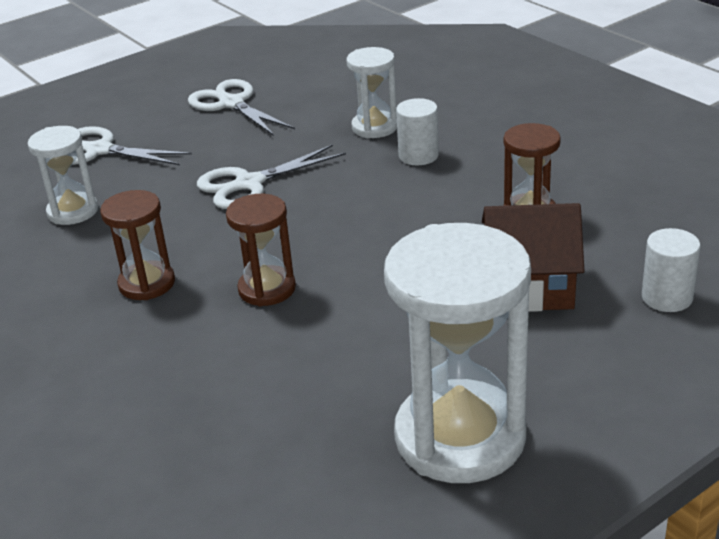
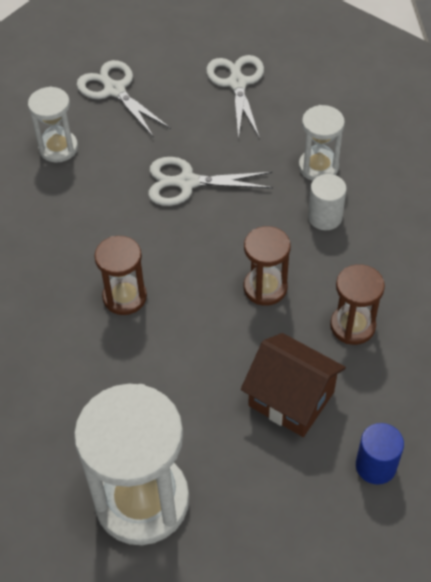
camera: 30 degrees right, 20 degrees up
(147, 284) = (57, 248): brown hourglass -> brown hourglass (265, 288)
(667, 297) = (375, 466): white cylinder -> blue cylinder

